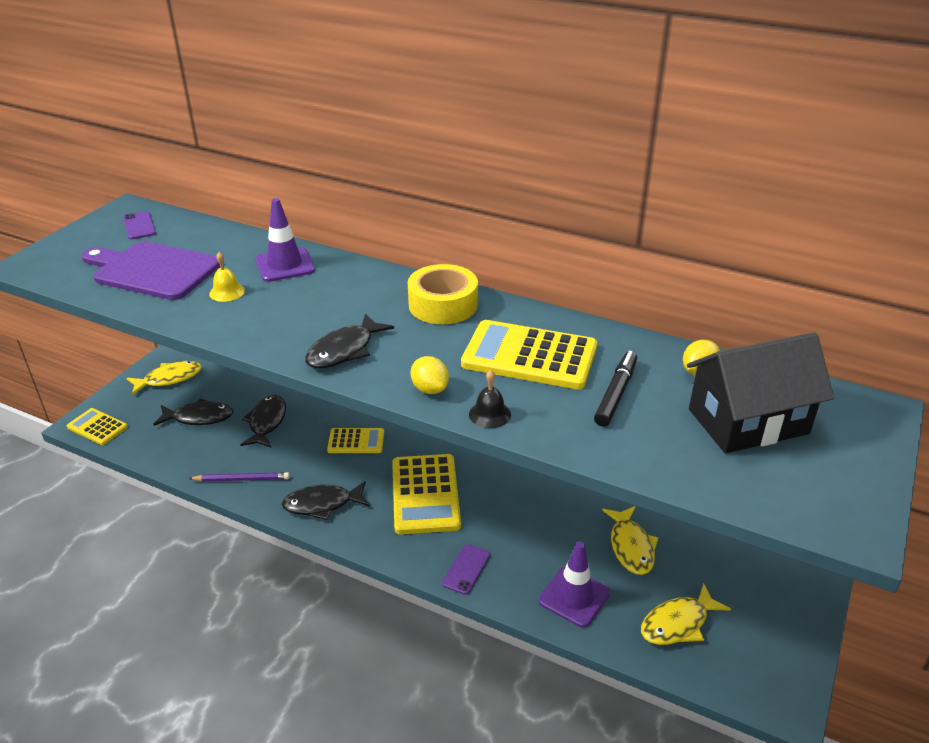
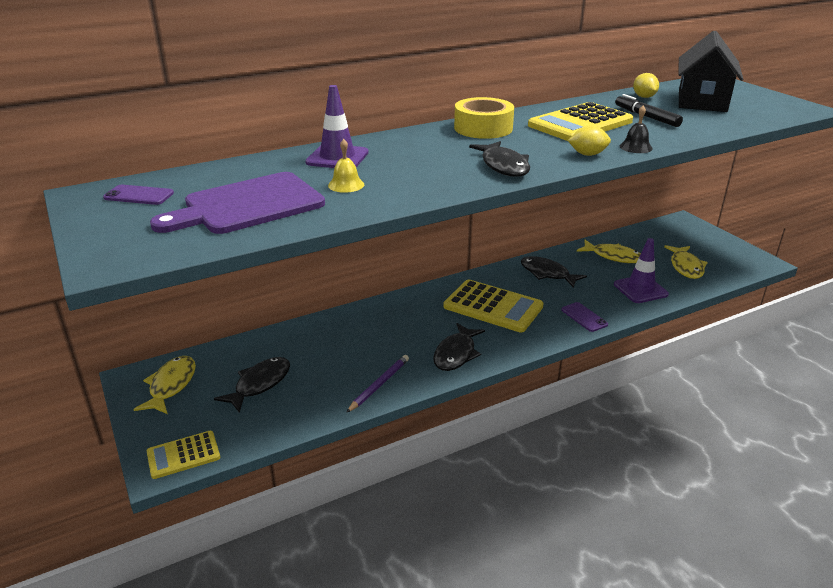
camera: 55 degrees left, 5 degrees down
(266, 422) = (318, 349): black fish -> black fish (547, 274)
(356, 441) = (399, 315): yellow calculator -> none

